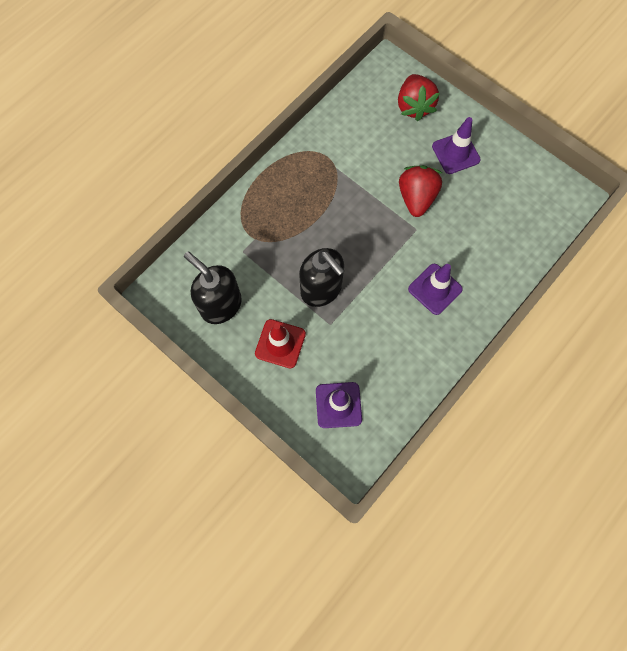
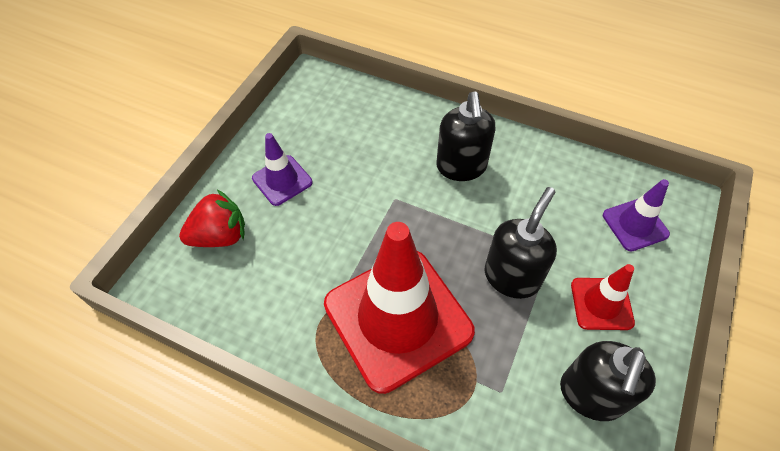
camera: 105 degrees left, 15 degrees down
(314, 204) = (398, 318): none -> red traffic cone
(416, 198) = (354, 206): red strawberry -> none
(435, 289) = (461, 167): purple traffic cone -> black soap dispenser

